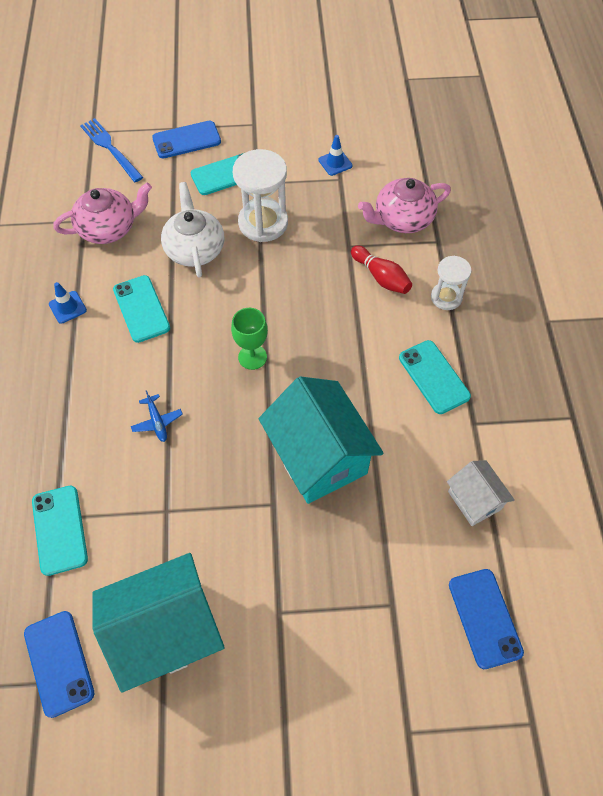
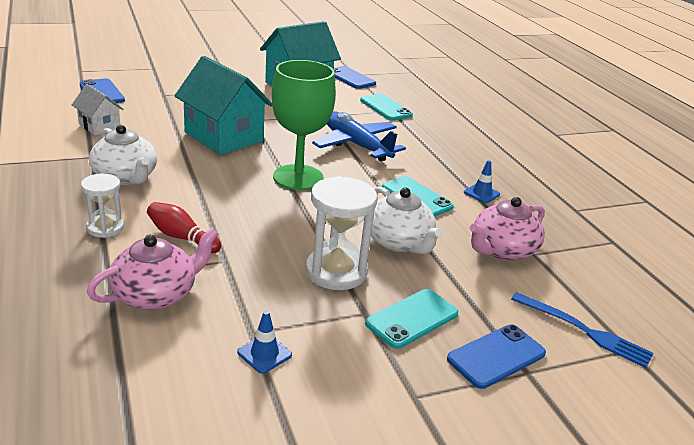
camera: 160 degrees right, 30 degrees down
(157, 422) = (355, 145): blue plane -> blue plane, size x2.42
(252, 357) = (298, 177): green goblet -> green goblet, size x1.91
(434, 377) = (125, 177): turquoise phone -> white teapot

